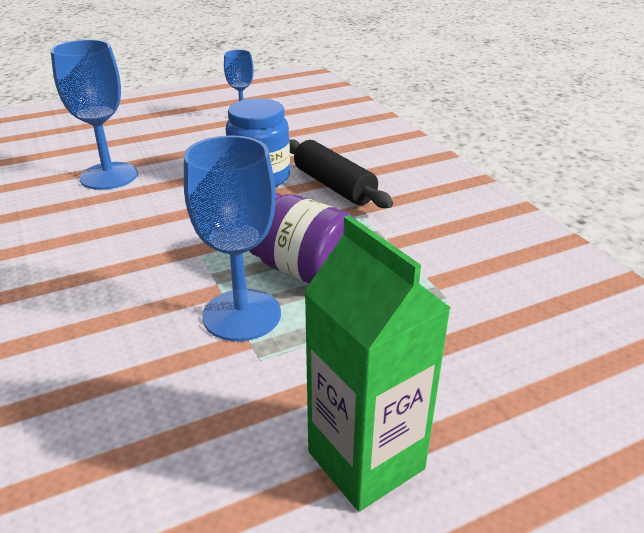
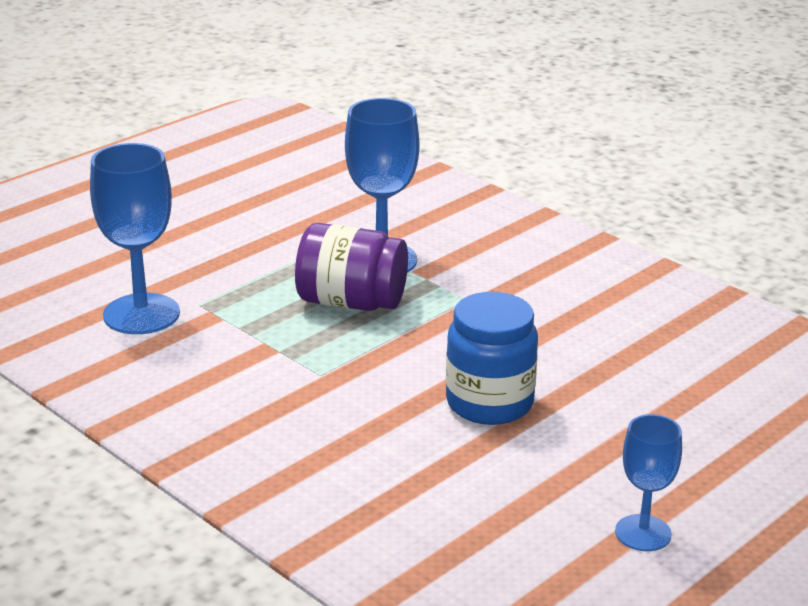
camera: 160 degrees right, 5 degrees down
(109, 176) = (691, 367): blue goblet -> blue goblet (141, 314)
(334, 186) = (378, 409): black rolling pin -> none
(366, 460) = (240, 207): green carton -> none

